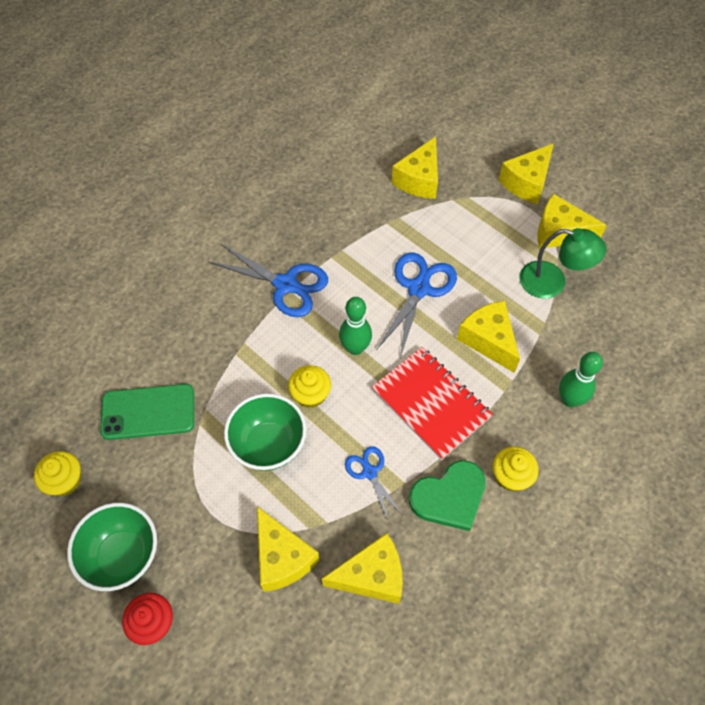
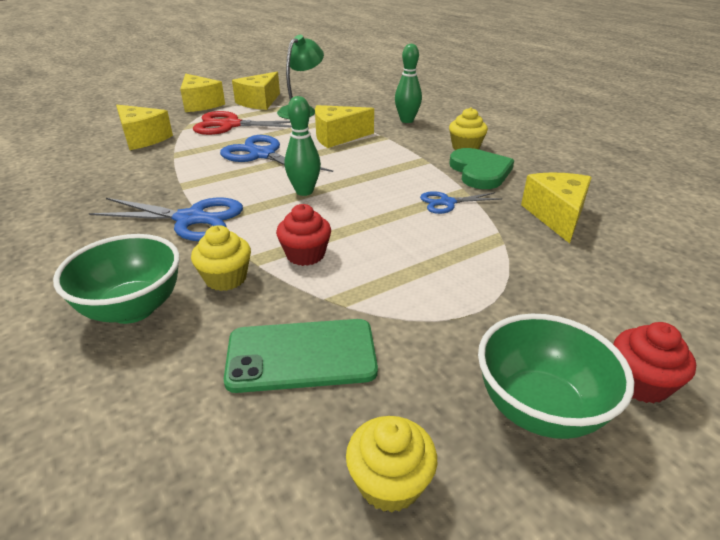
camera: 75 degrees left, 25 degrees down
(148, 412) = (301, 355): green phone -> green phone turned 75 degrees clockwise
(256, 380) = (305, 255): none -> red cupcake
(269, 445) = (396, 256): green bowl -> green bowl (133, 308)
(282, 557) = (538, 264): yellow cheese -> none
(286, 285) = (191, 219): blue scissors -> blue scissors turned 60 degrees clockwise
(310, 394) = (344, 222): yellow cupcake -> yellow cupcake (226, 278)
(430, 403) = (386, 166): red notebook -> none
(480, 233) = (230, 125): none -> red scissors

